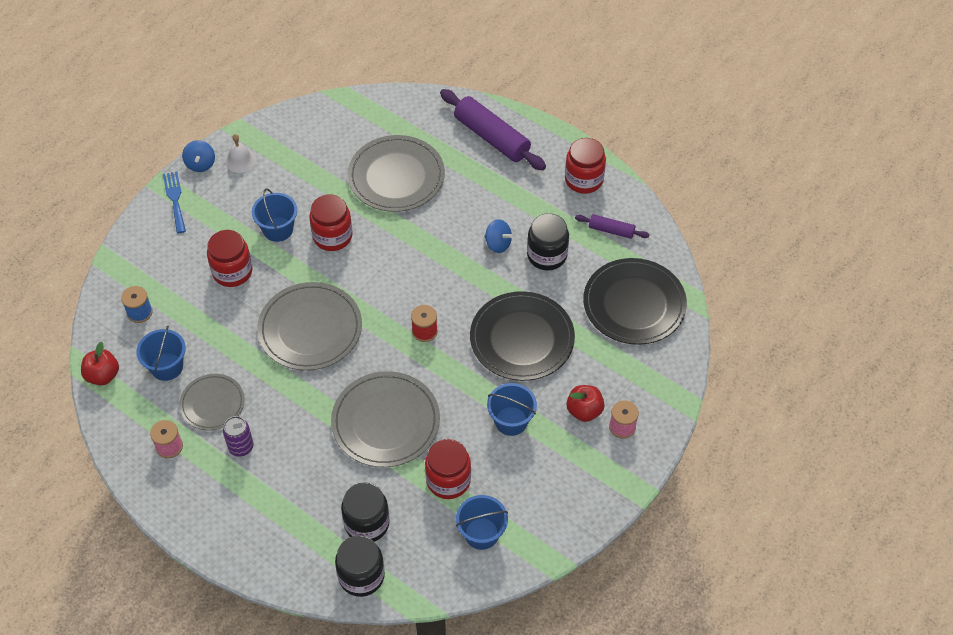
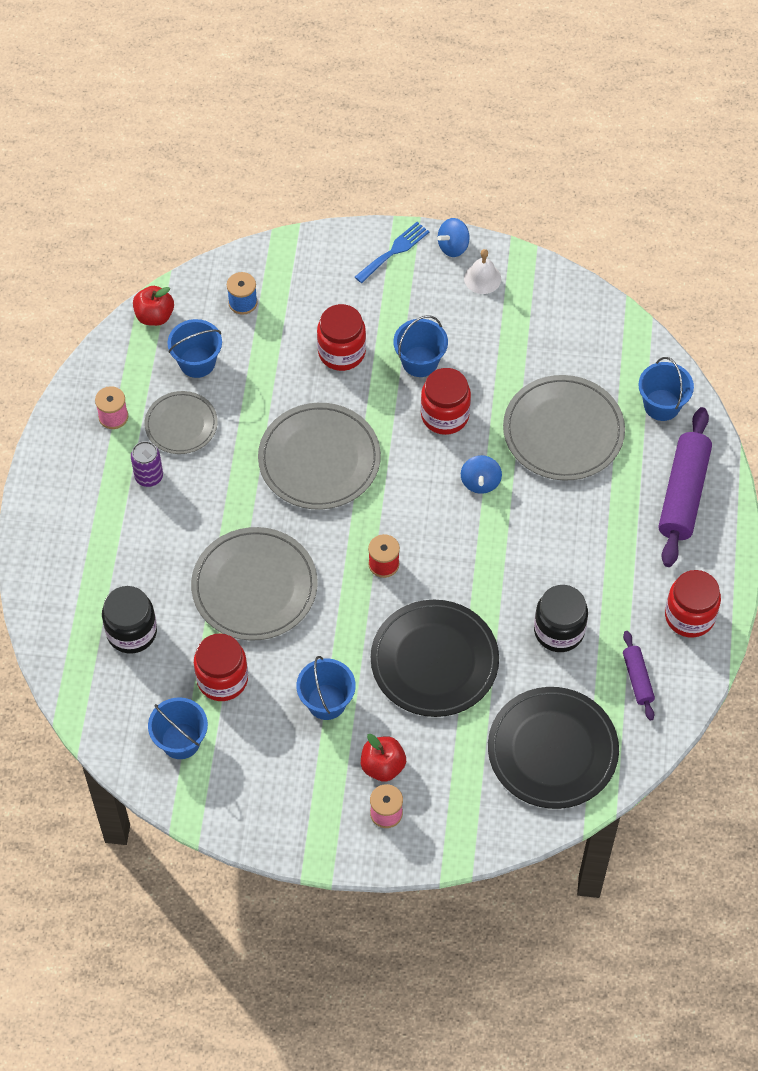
camera: 60 degrees right, 5 degrees up
(361, 576) = (73, 658): black jar -> none
(417, 115) = (662, 405): none -> blue bucket
(498, 244) = (541, 575): blue spinning top -> blue spinning top (480, 482)

